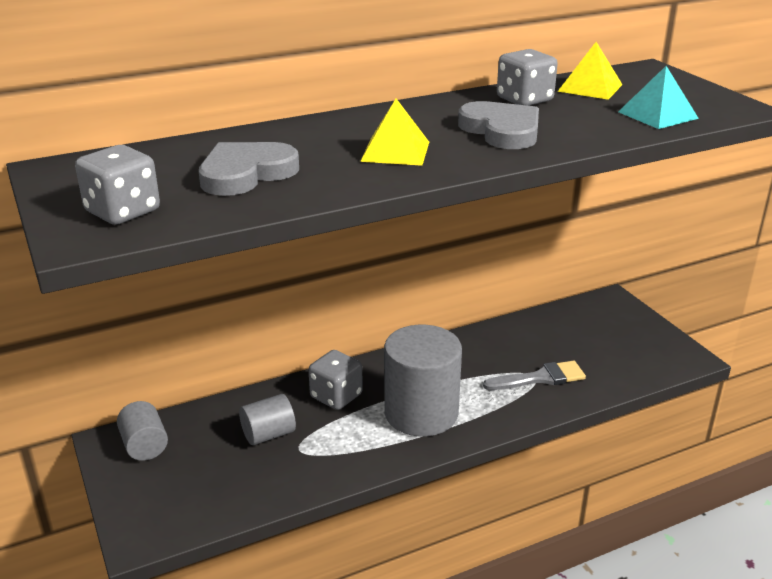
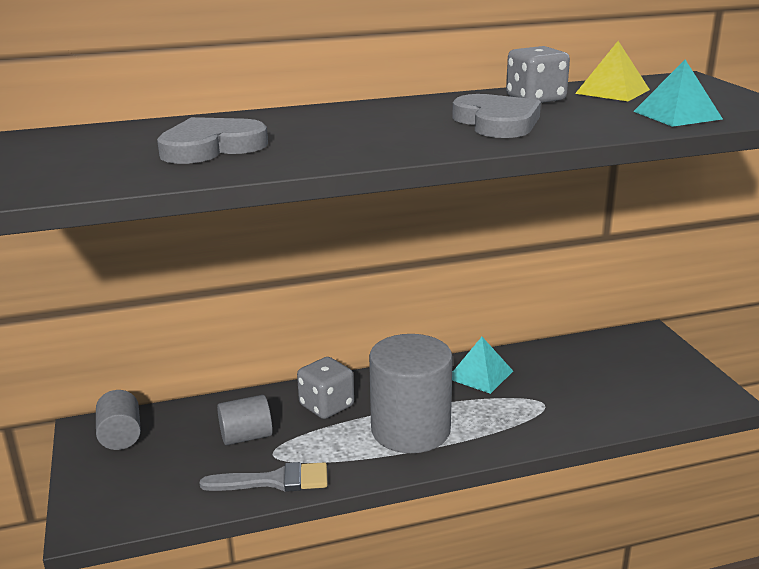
camera: 10 degrees right, 5 degrees down
(123, 211) = (71, 172): grey dice -> none
(395, 151) = (374, 135): yellow pyramid -> none
(470, 352) = (480, 374): none -> turquoise pyramid
(540, 378) = (549, 406): grey brush -> grey brush (274, 481)

